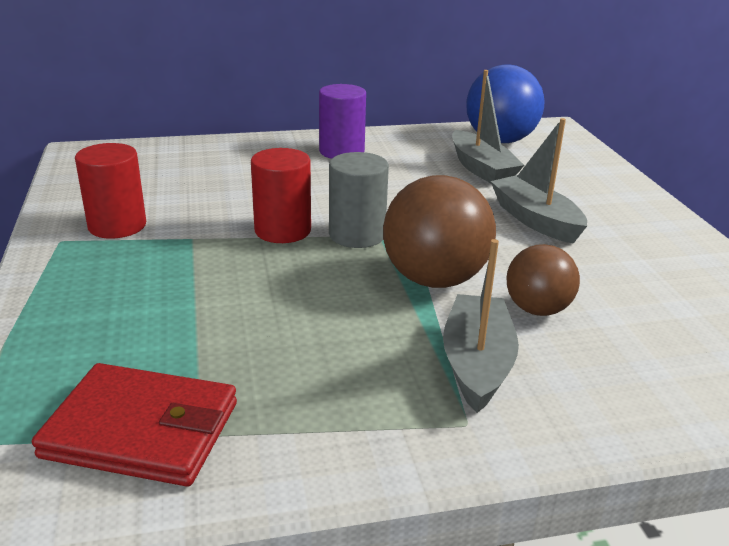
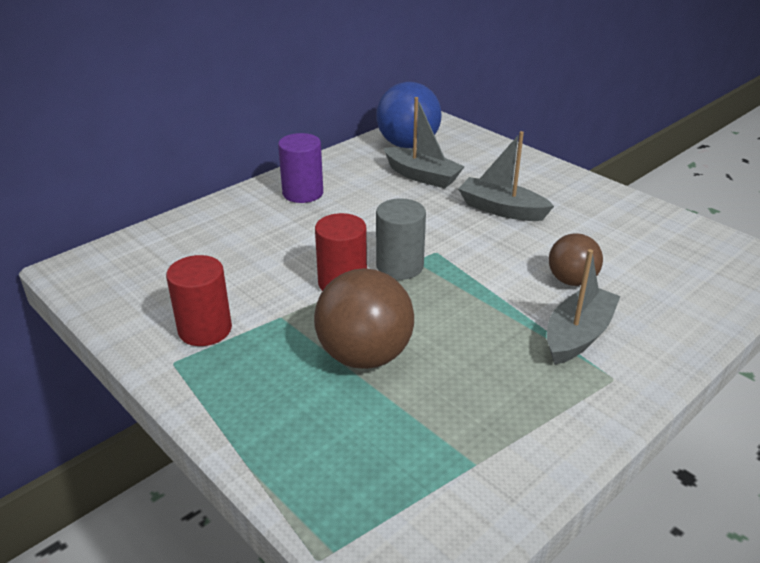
camera: 30 degrees left, 5 degrees up
(142, 430) = (436, 480): red wallet -> none
(434, 279) = (489, 283): brown ball -> brown ball (364, 355)
(477, 363) = (578, 335): grey boat -> grey boat turned 60 degrees clockwise

